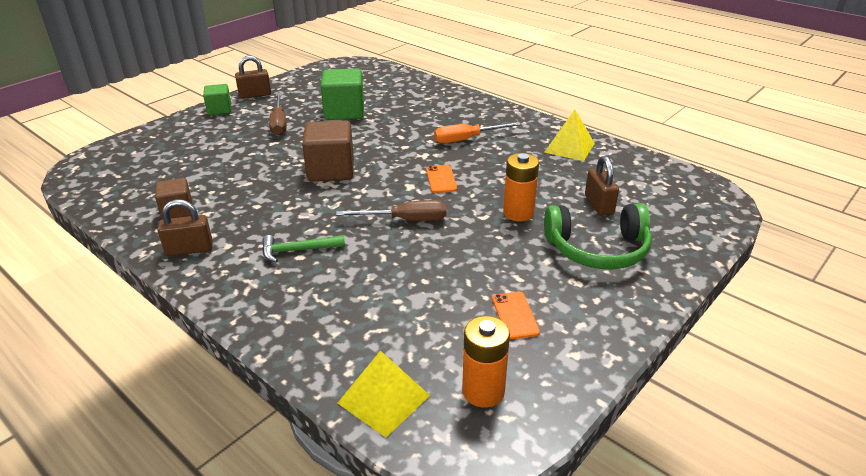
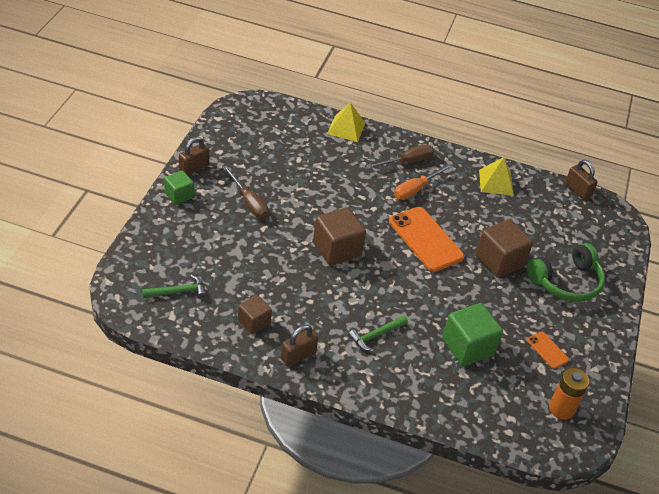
camera: 30 degrees left, 10 degrees up
(133, 174) = (178, 292): none -> green hammer
(344, 112) = (293, 175): green cube -> green cube (467, 347)
(384, 399) = (512, 431): yellow pyramid -> yellow pyramid (346, 128)
(406, 220) = (429, 287): brown screwdriver -> brown screwdriver (407, 162)
(441, 179) = (425, 239): orange phone -> orange phone, size x2.06
(518, 213) = (499, 261): orange battery -> brown cube
(599, 205) = (546, 239): brown padlock -> brown padlock (577, 190)

